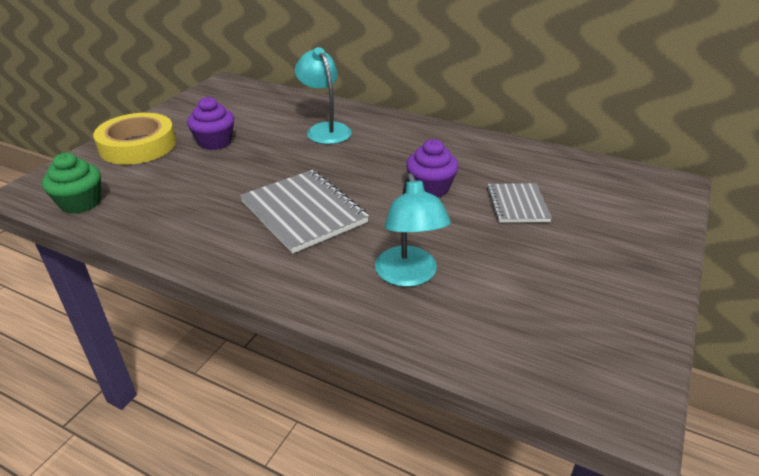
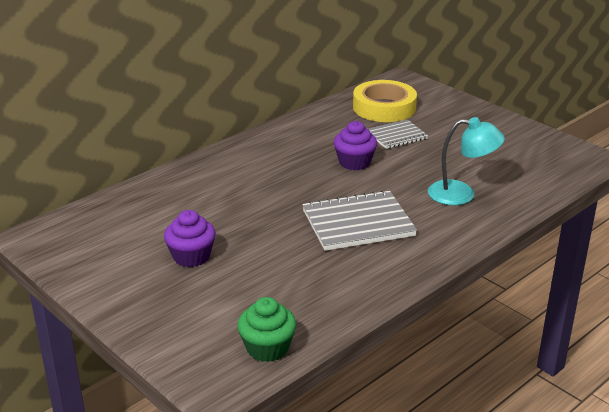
camera: 70 degrees left, 5 degrees down
(138, 146) = (159, 308): yellow tape -> yellow tape (384, 107)
(325, 129) = (214, 191): turquoise lamp -> none
(517, 205) = (397, 136): grey notebook -> grey notebook turned 45 degrees counterclockwise

